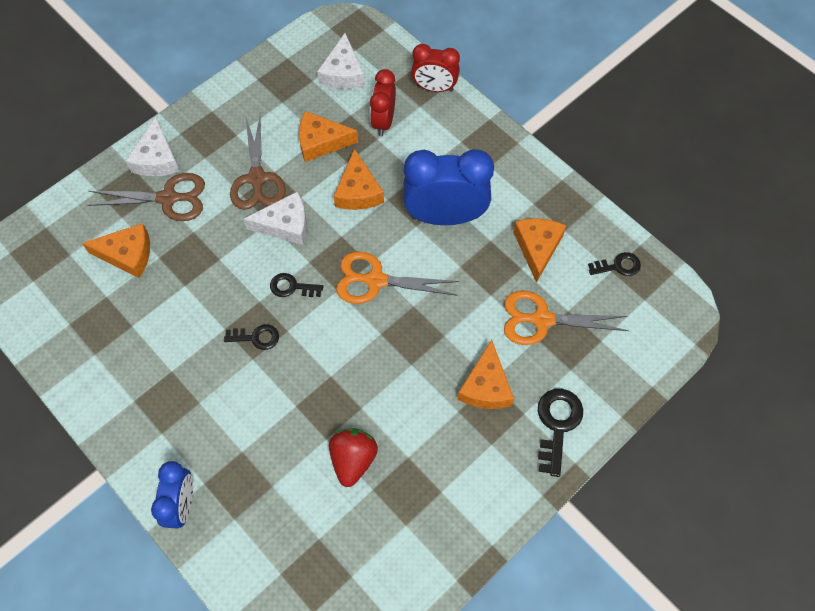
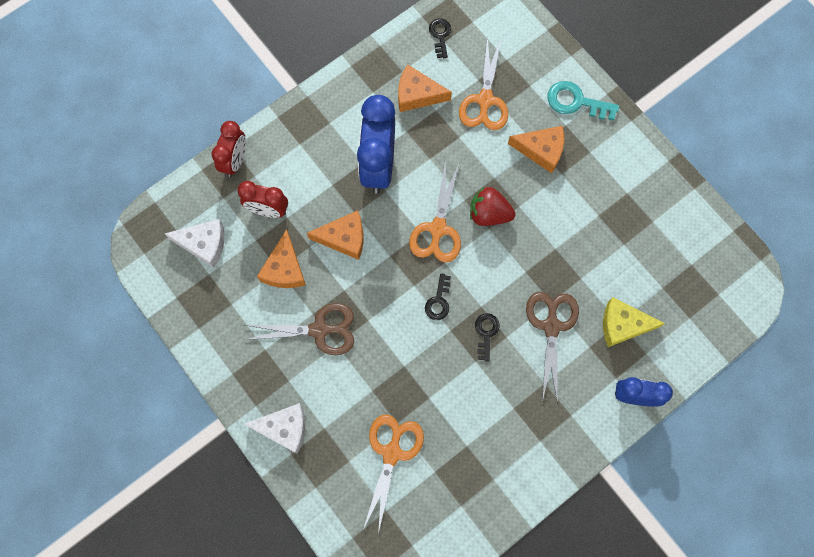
camera: 85 degrees left, 10 degrees up
(127, 255) = (392, 453): orange cheese -> orange scissors
(168, 198) = (332, 415): brown scissors -> brown scissors (551, 326)
(269, 490) = (623, 325): none -> yellow cheese
(285, 225) = (373, 305): white cheese -> none
(353, 460) = (599, 258): red strawberry -> red strawberry (489, 214)
(557, 425) = (576, 102): black key -> turquoise key

